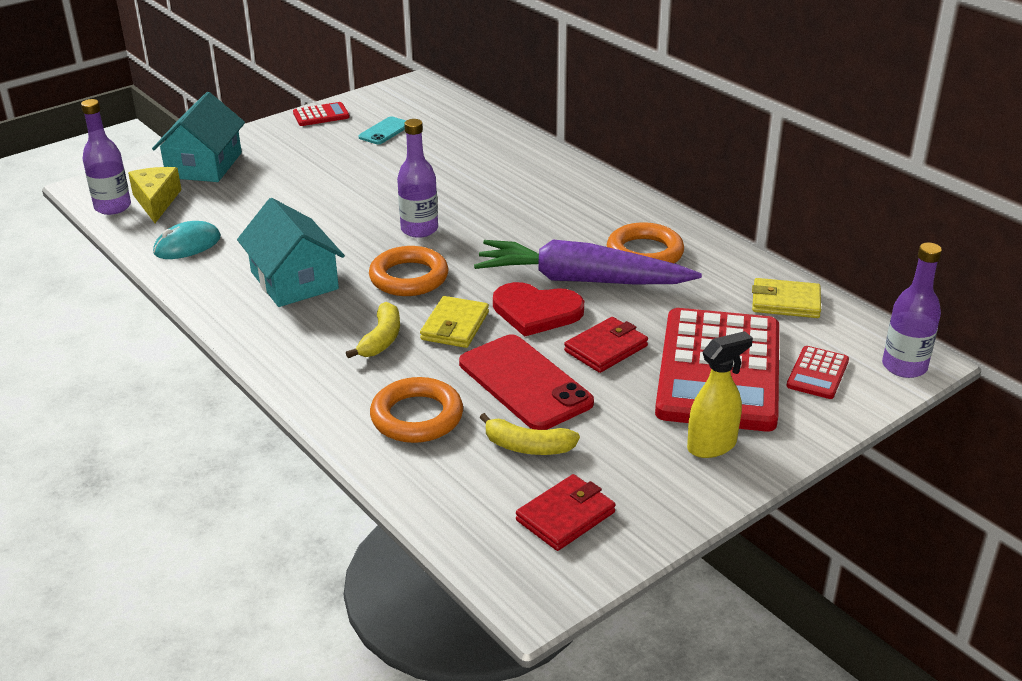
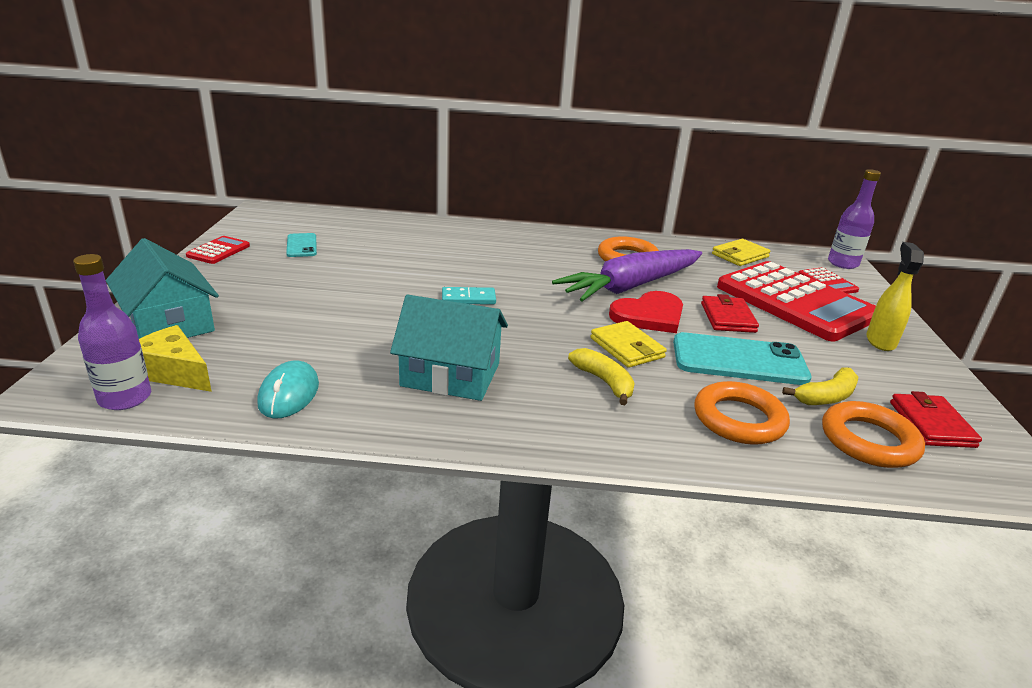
camera: 50 degrees left, 5 degrees down
(409, 277) = (530, 332): orange ring -> orange ring (869, 441)
(419, 229) = (468, 298): purple bottle -> turquoise domino
(525, 383) = (739, 360): red phone -> turquoise phone

